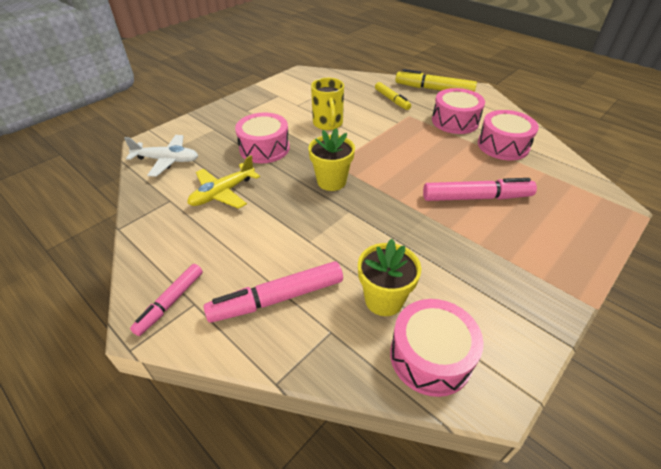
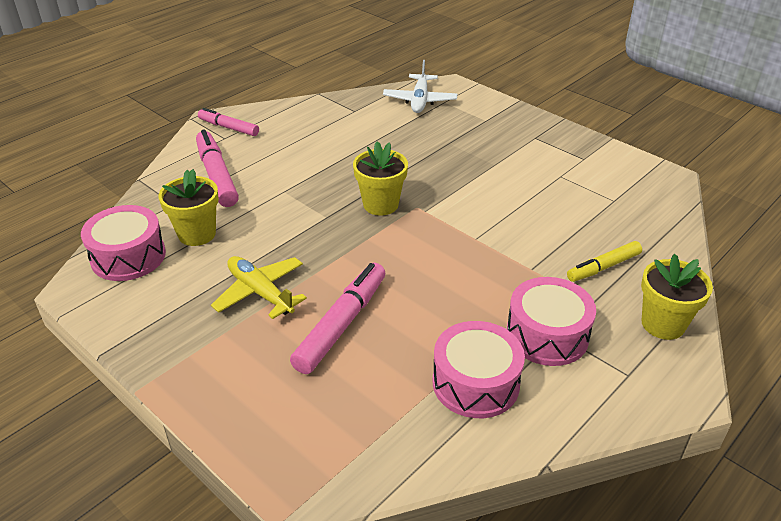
camera: 90 degrees right, 5 degrees down
(223, 193) = (363, 137): yellow plane -> yellow plane (260, 293)
(264, 148) = (447, 156): pink drum -> none
(328, 124) = (512, 202): yellow mug -> none
(434, 89) = (663, 324): yellow marker -> yellow flower pot
(476, 197) = (341, 324): pink marker -> pink marker turned 150 degrees counterclockwise

